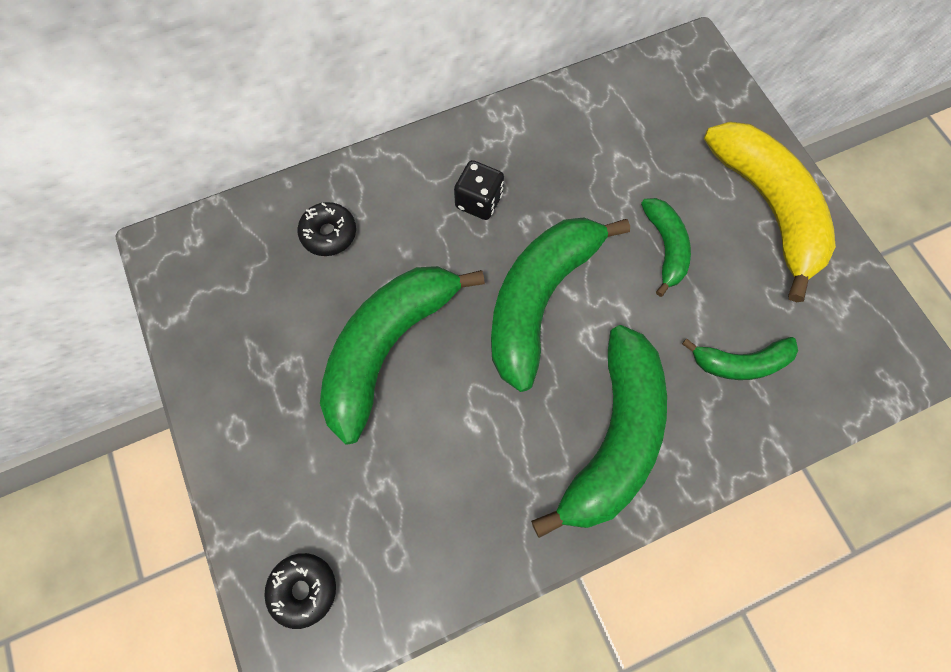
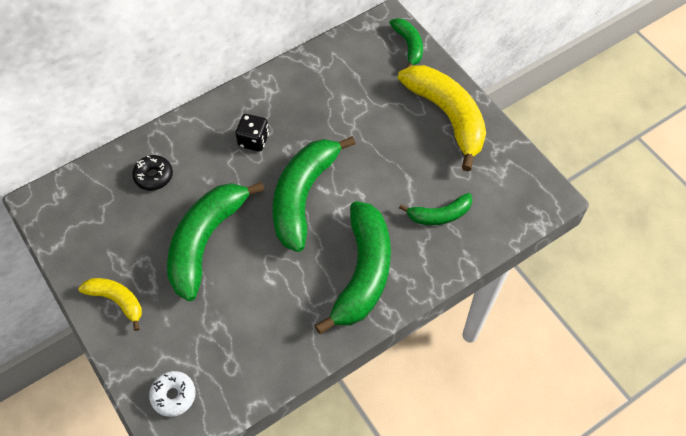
camera: 10 degrees left, 10 degrees down
(246, 419) = (117, 300): none -> yellow banana
(303, 589) = (173, 395): black donut -> white donut
(665, 247) = (382, 151): green banana -> green banana (408, 46)

